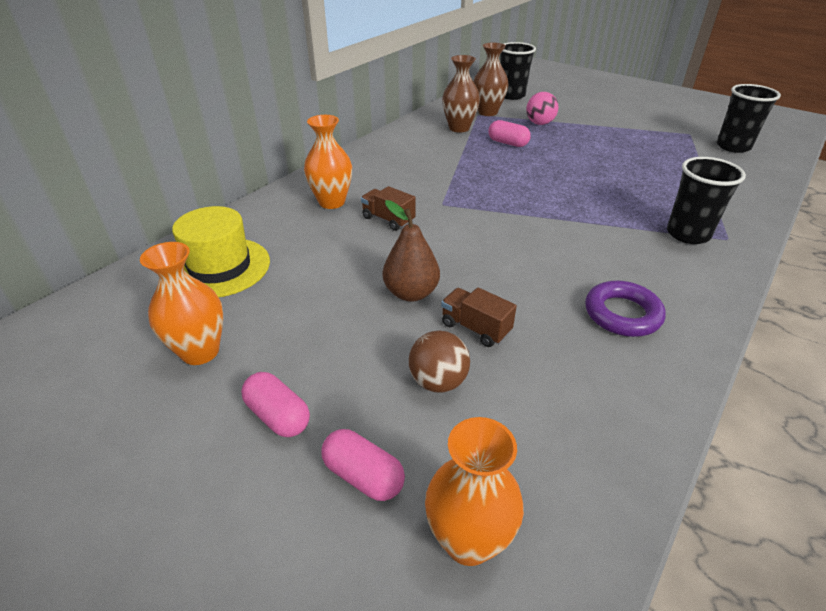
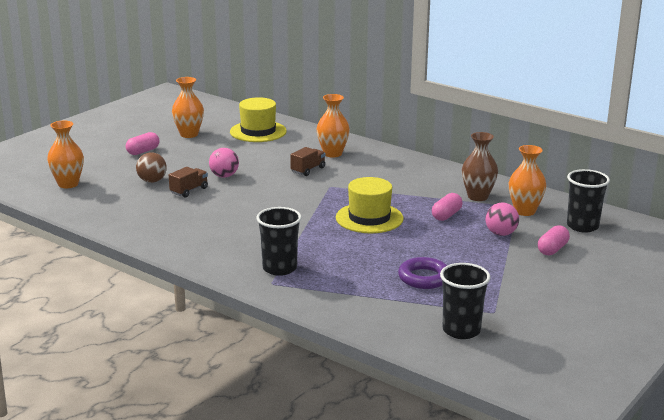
camera: 90 degrees right, 15 degrees down
(363, 476) = (105, 167): pink capsule -> pink capsule (552, 249)
(411, 293) = (224, 176): brown pear -> pink ball
(488, 112) = (524, 211): brown vase -> orange vase
(528, 181) = (369, 218): none -> yellow hat
(622, 314) = (190, 230): purple ring -> purple ring (424, 278)

